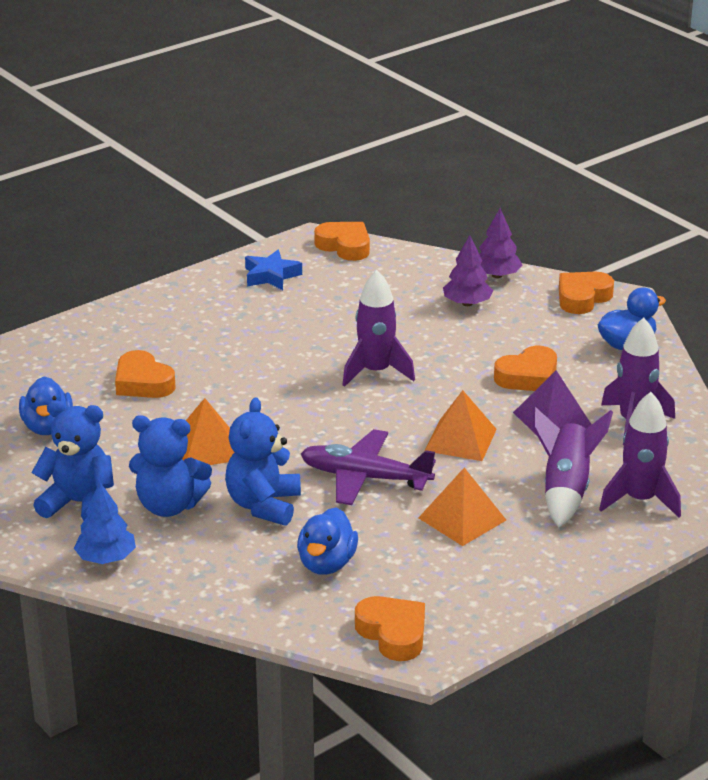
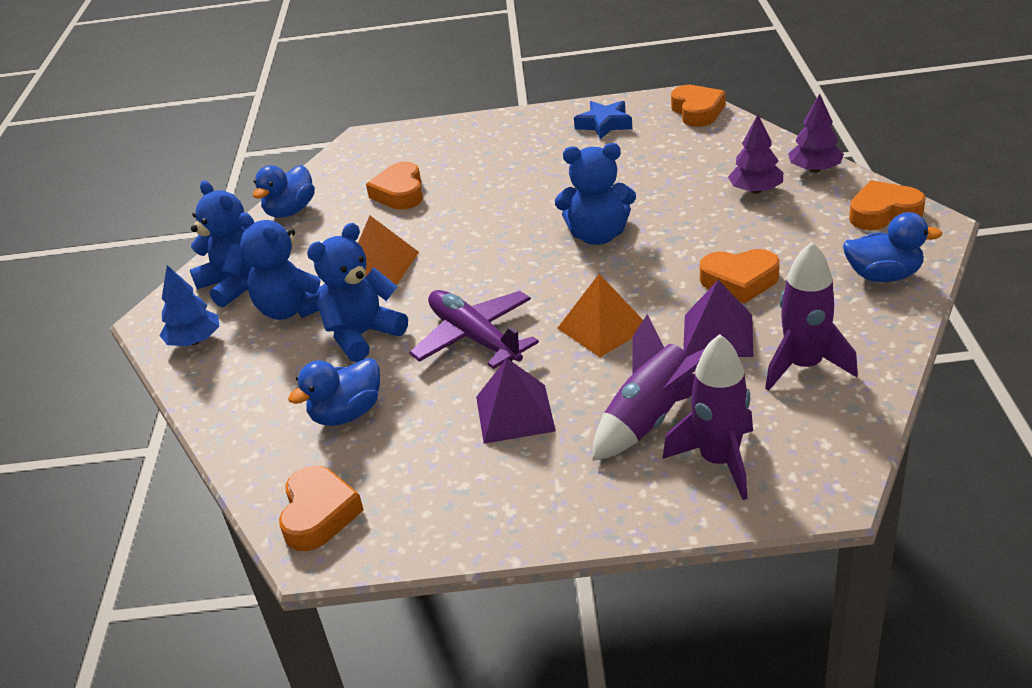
camera: 40 degrees right, 5 degrees up
(376, 372) = (598, 236): purple rocket -> blue teddy bear
(462, 519) = (515, 413): orange pyramid -> purple pyramid

